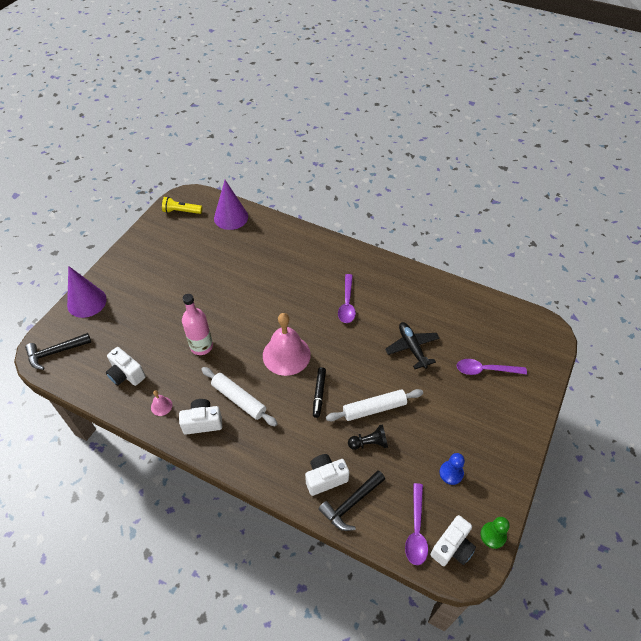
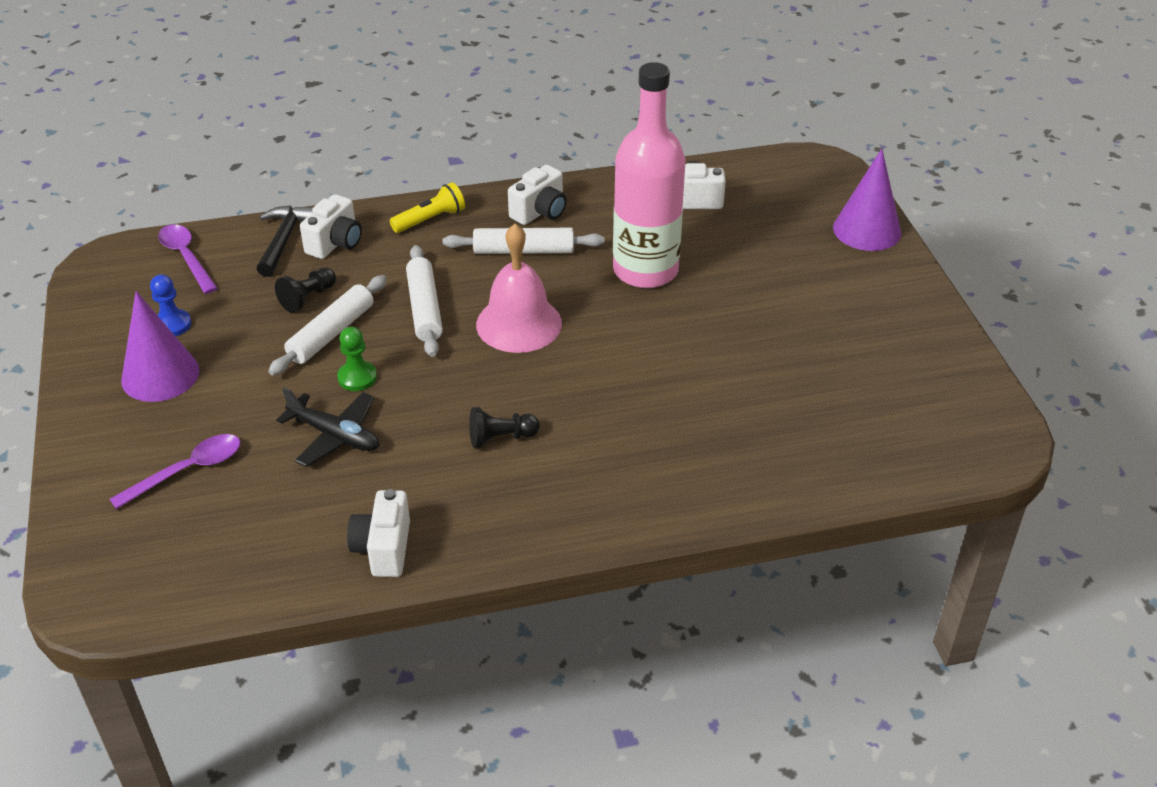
camera: 140 degrees right, 10 degrees down
(55, 352) = (807, 173): black hammer -> none
(161, 406) = (608, 199): pink bell -> none
(181, 211) = (964, 414): yellow flashlight -> yellow flashlight (430, 219)
(201, 346) = (645, 270): pink bottle -> pink bottle, size x1.66
(231, 217) = (872, 457): purple cone -> purple cone (160, 375)
(319, 394) = (424, 308): black marker -> white rolling pin
(347, 304) = (501, 438): purple spoon -> black pawn
(452, 547) = (132, 265): white camera -> white camera (383, 548)
(493, 535) = (83, 298): green pawn -> green pawn (357, 377)

